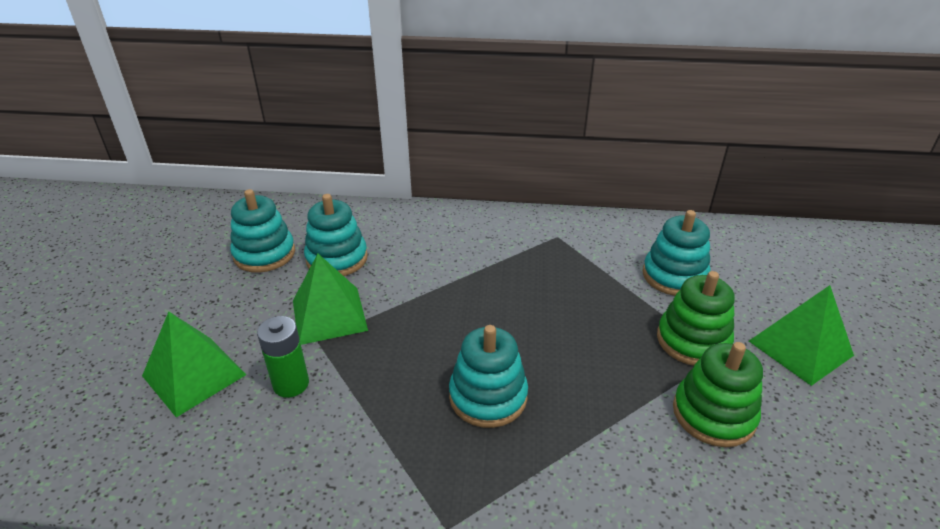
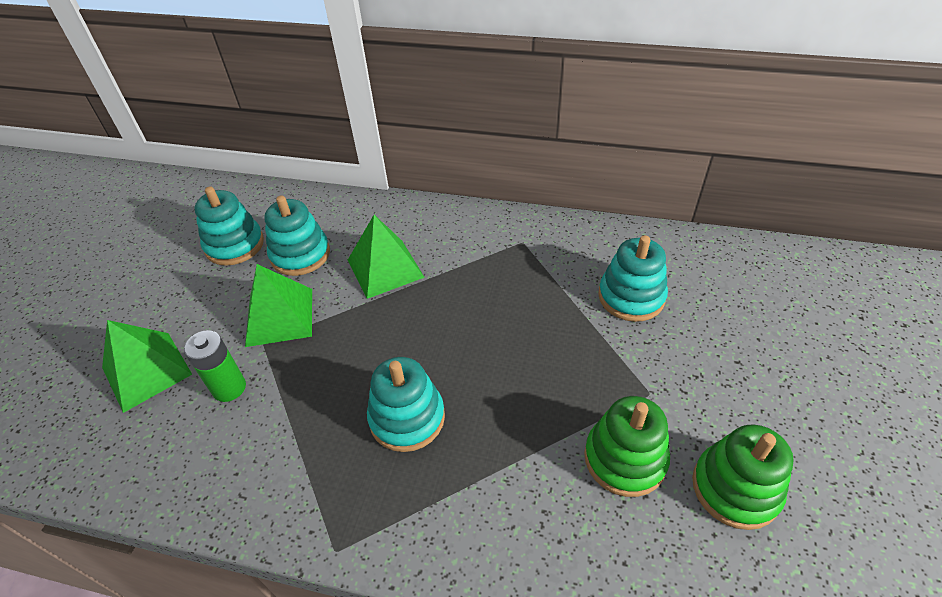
camera: 10 degrees right, 10 degrees up
(692, 341) = (628, 374): green stacking toy -> green stacking toy (735, 488)
(800, 348) = (740, 391): green pyramid -> green pyramid (385, 268)

